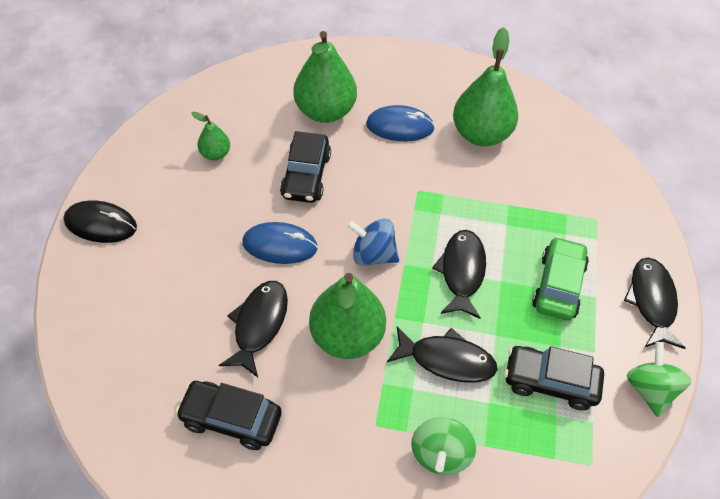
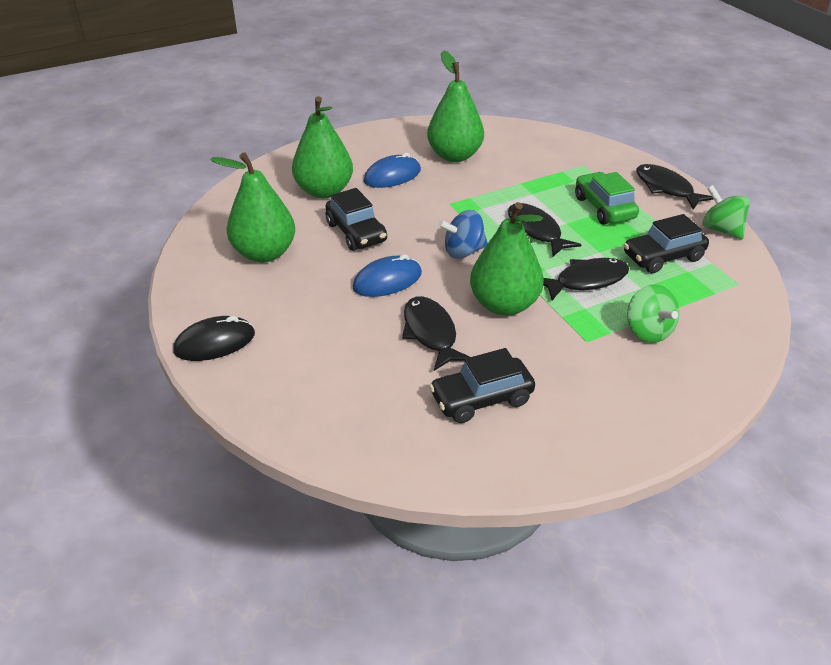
camera: 35 degrees left, 15 degrees down
(215, 154) = (264, 253): green pear -> green pear, size x2.02

